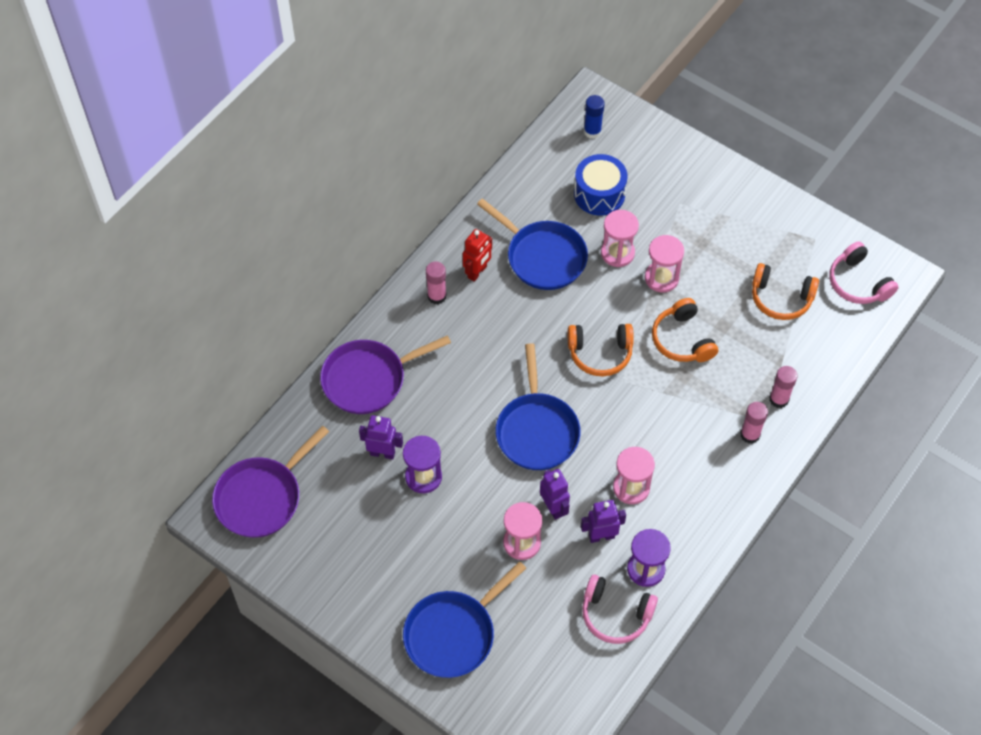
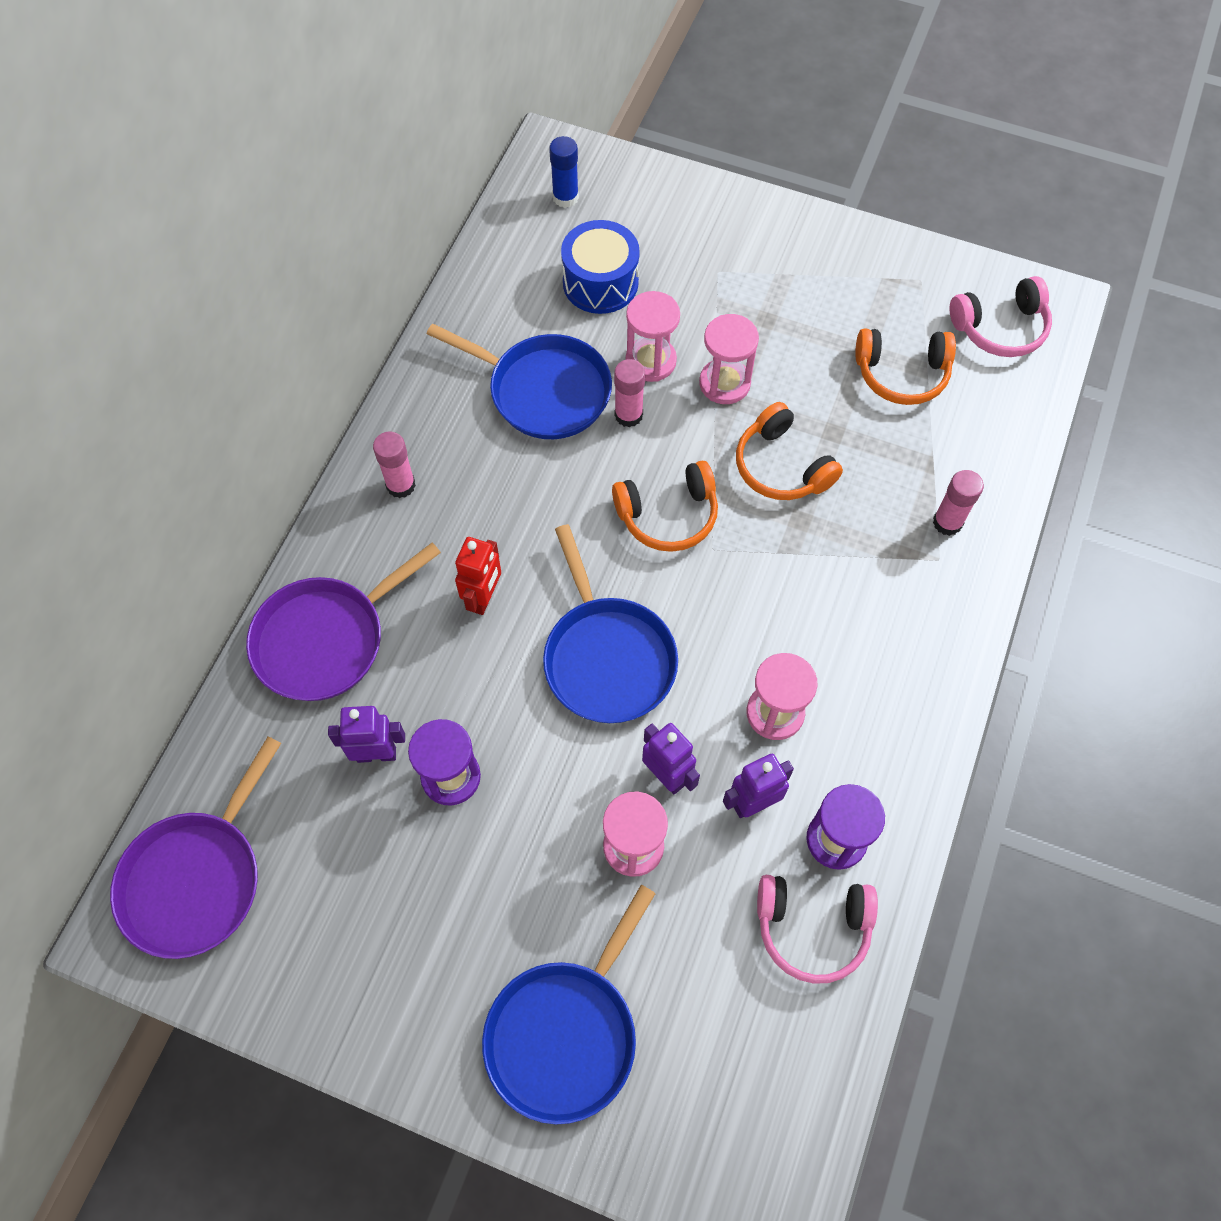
camera: 15 degrees left, 5 degrees up
(477, 272) = (452, 435): red robot -> red robot (484, 598)
(750, 434) = (923, 586): pink glue stick -> pink glue stick (628, 415)
(858, 283) = (1000, 328): pink headphones -> pink headphones turned 60 degrees counterclockwise

